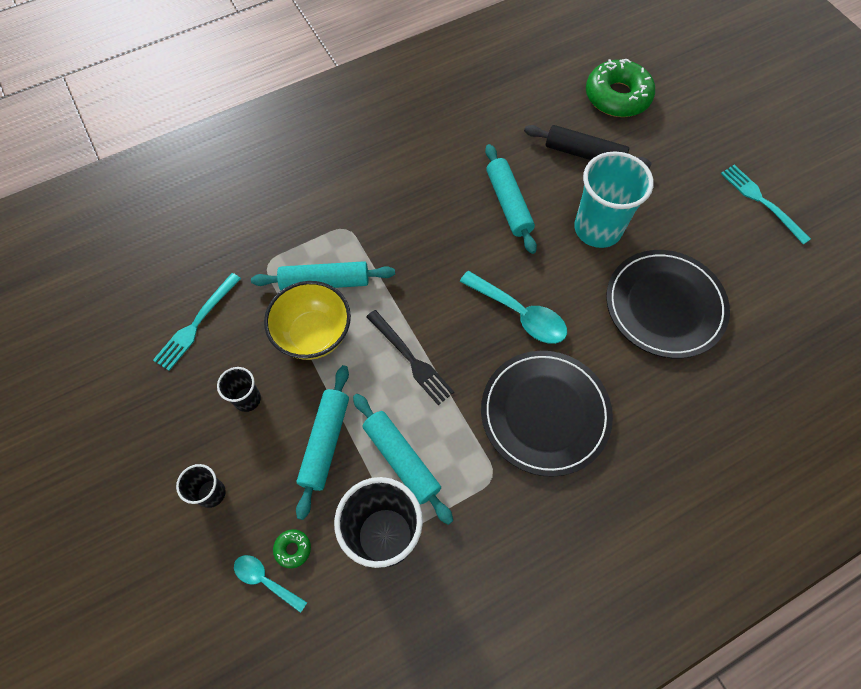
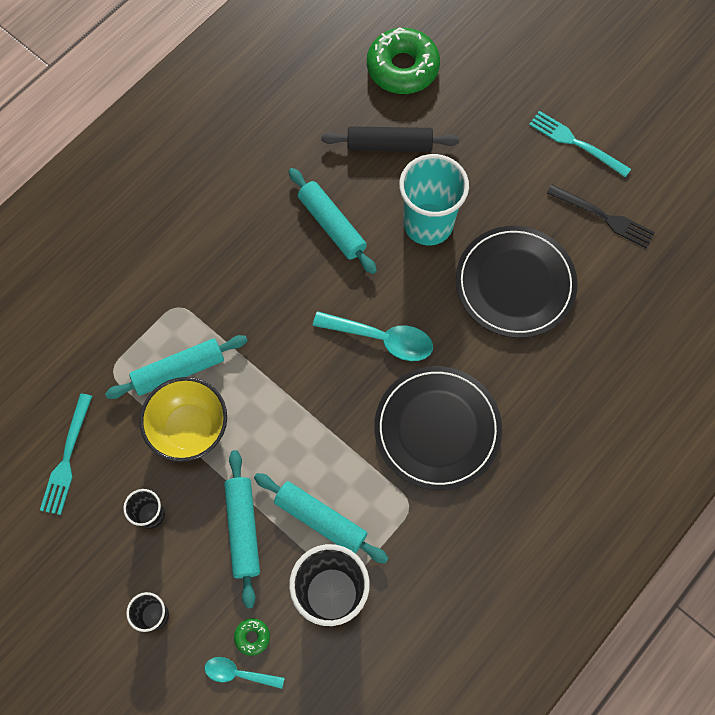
camera: 20 degrees left, 5 degrees up
(411, 359) = (294, 420): black fork -> black fork (604, 217)

